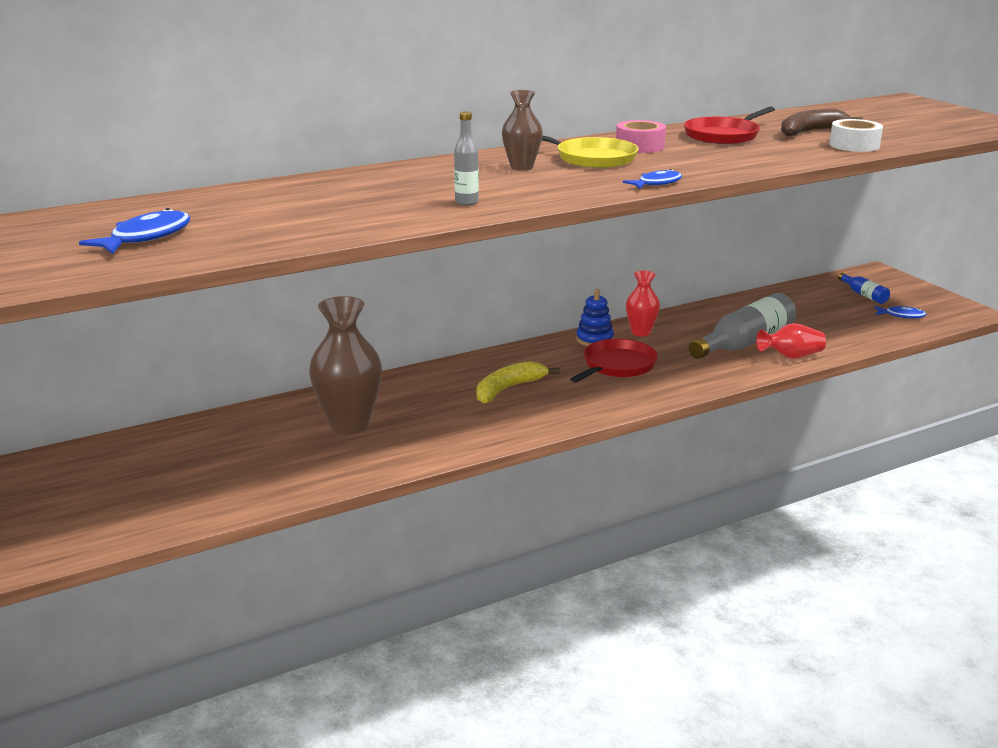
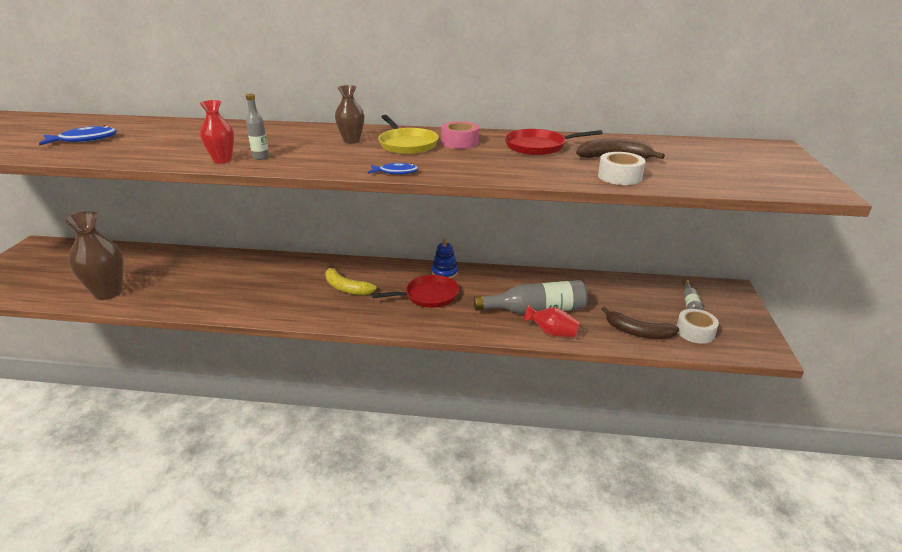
camera: 35 degrees right, 5 degrees up
(349, 425) = (240, 279): brown vase -> brown vase (108, 293)
(508, 389) = (346, 287): yellow banana -> yellow banana turned 135 degrees counterclockwise
(641, 332) = (480, 278): red vase -> red vase (222, 160)
(859, 331) = (637, 332): none -> brown banana
(864, 295) = (690, 304): blue bottle -> grey bottle
(901, 315) = (695, 332): blue fish -> white tape

